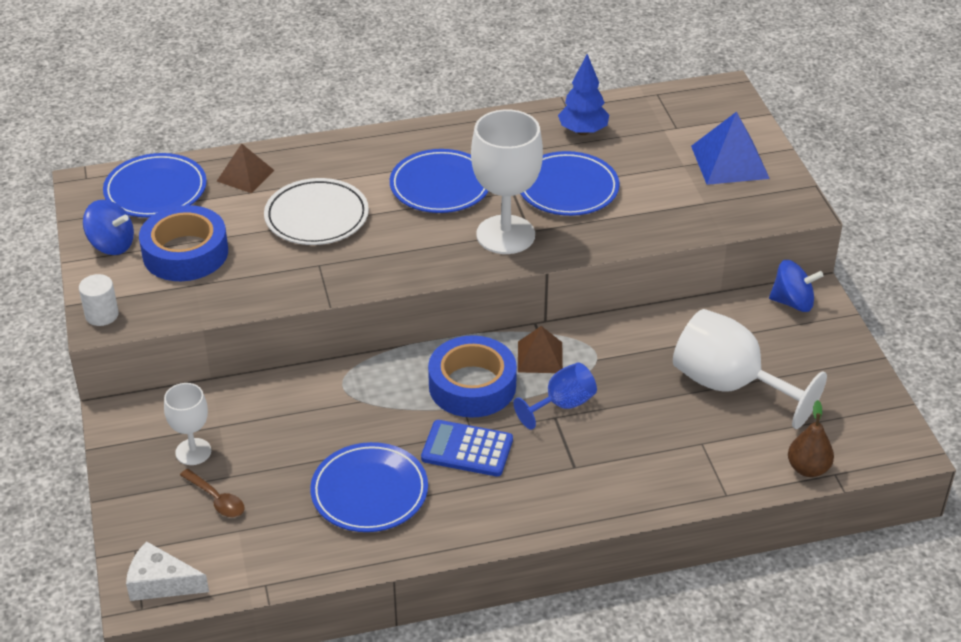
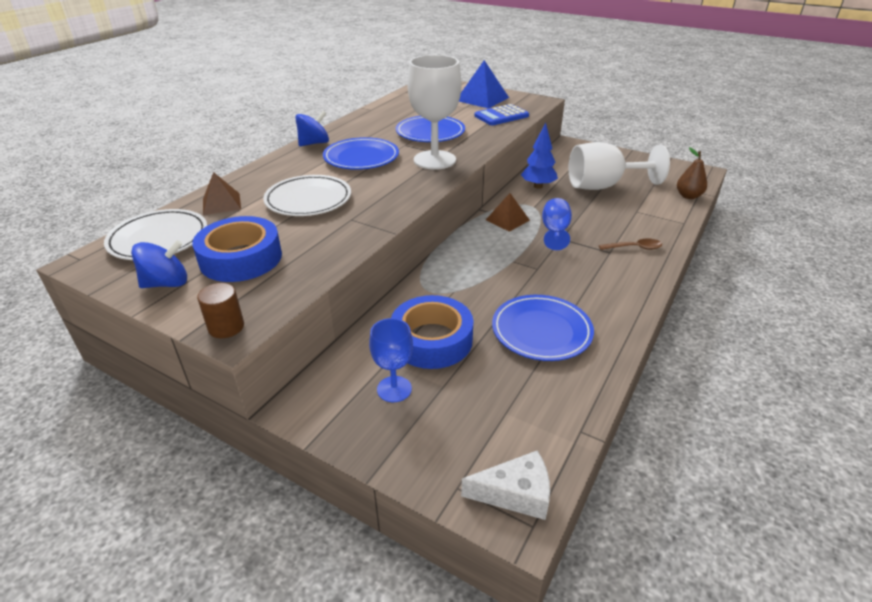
camera: 45 degrees left, 5 degrees down
(102, 315) = (226, 327): white cylinder -> brown cylinder
(156, 190) = (159, 239): blue plate -> white plate
(161, 583) = (515, 493): white cheese -> white cheese turned 150 degrees counterclockwise
(193, 452) = (394, 389): white goblet -> blue goblet
(217, 499) = (460, 405): brown spoon -> brown spoon (634, 248)
(467, 449) = (550, 277): blue calculator -> blue calculator (501, 116)
(472, 385) = (499, 249): blue tape -> blue tape (432, 340)
(583, 131) = (396, 113): blue tree -> blue tree (538, 186)
(792, 302) = (567, 149): blue spinning top -> blue spinning top (314, 143)

